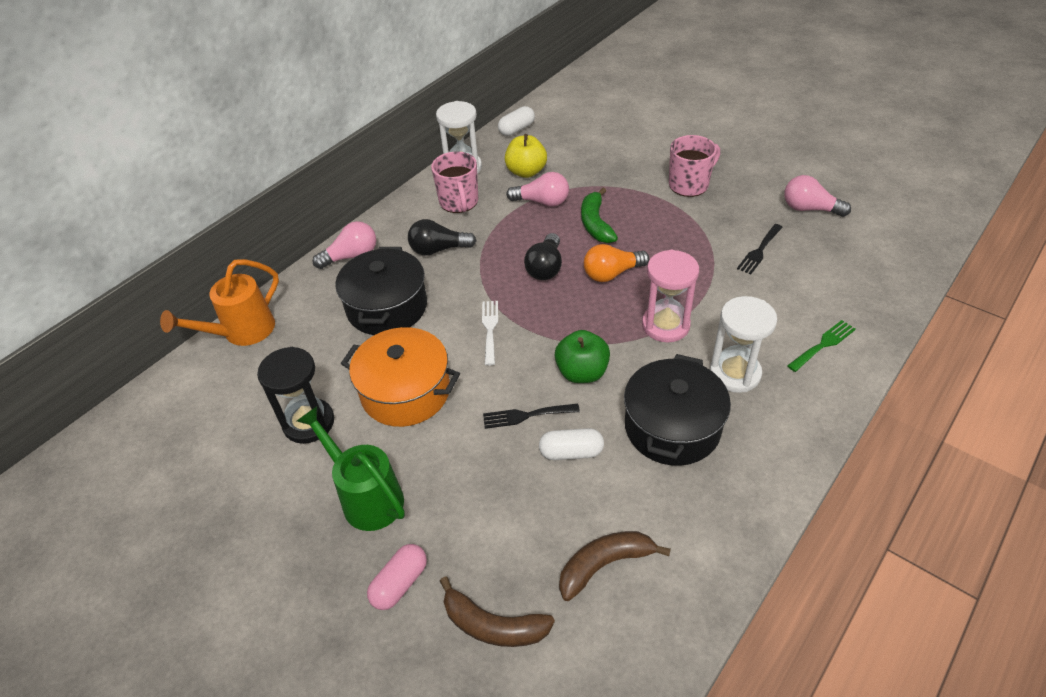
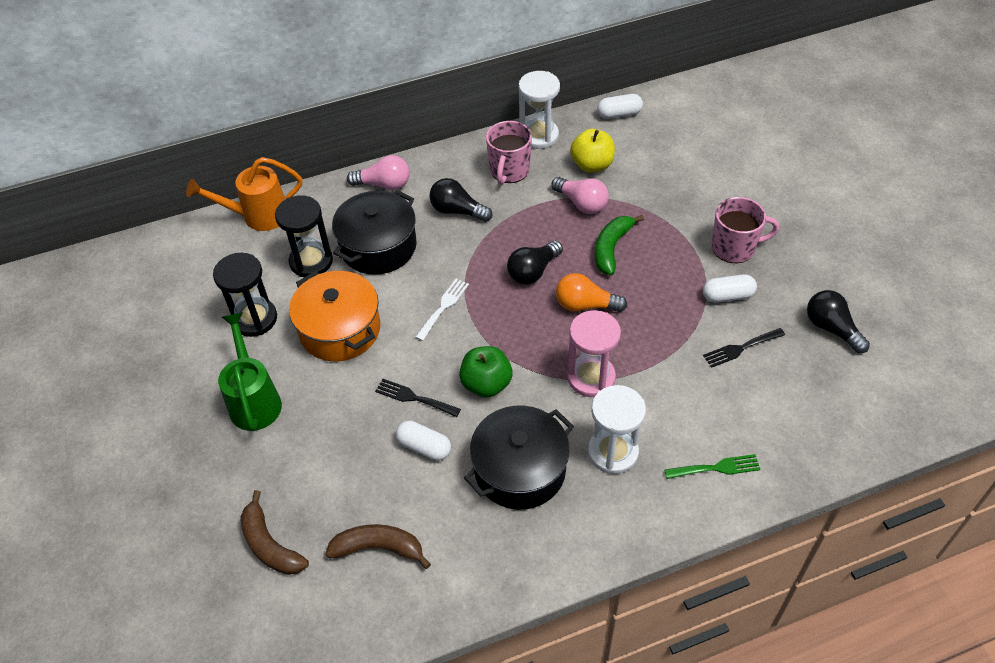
camera: 30 degrees right, 5 degrees up
(329, 347) = (311, 261): none -> black hourglass
(400, 583) = (231, 478): pink capsule -> none
(715, 219) = (727, 296): none -> white capsule
(809, 209) = (831, 328): pink light bulb -> black light bulb

